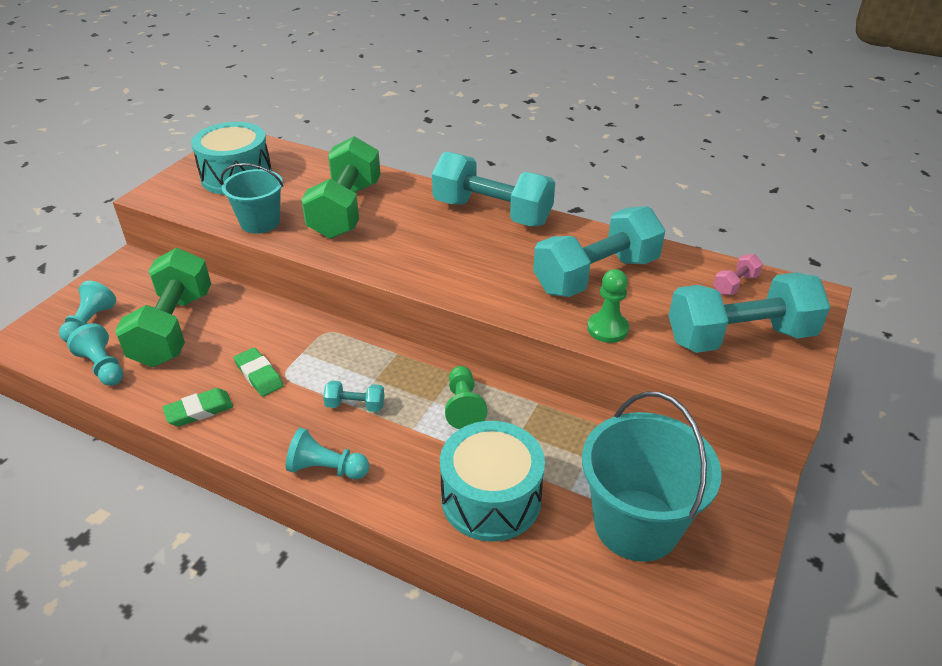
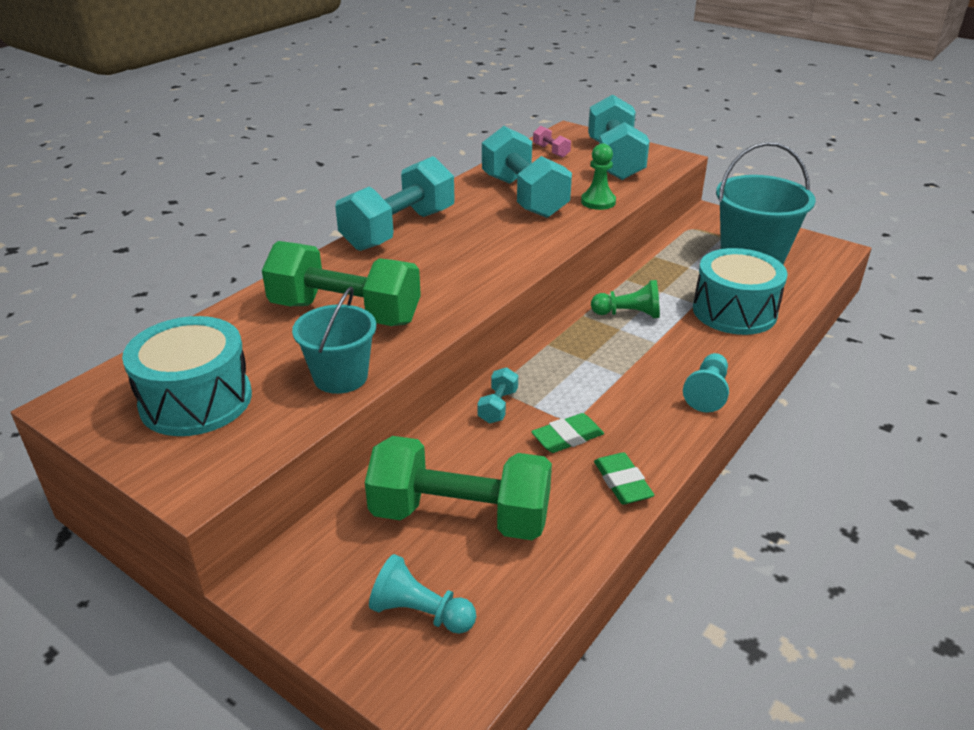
camera: 80 degrees left, 5 degrees down
(103, 367) = (528, 583): turquoise pawn -> none
(355, 405) = (622, 373): turquoise dumbbell -> turquoise dumbbell (498, 406)

